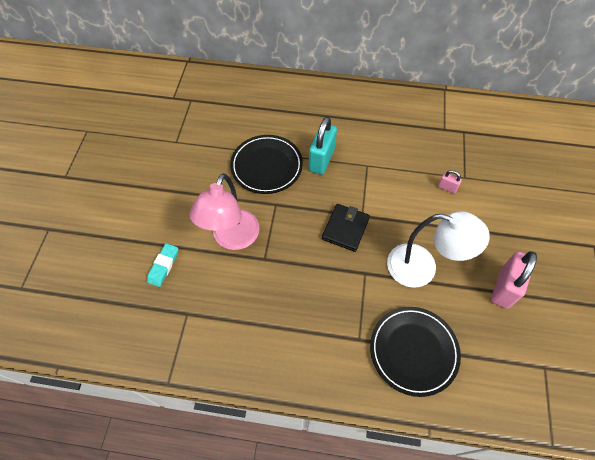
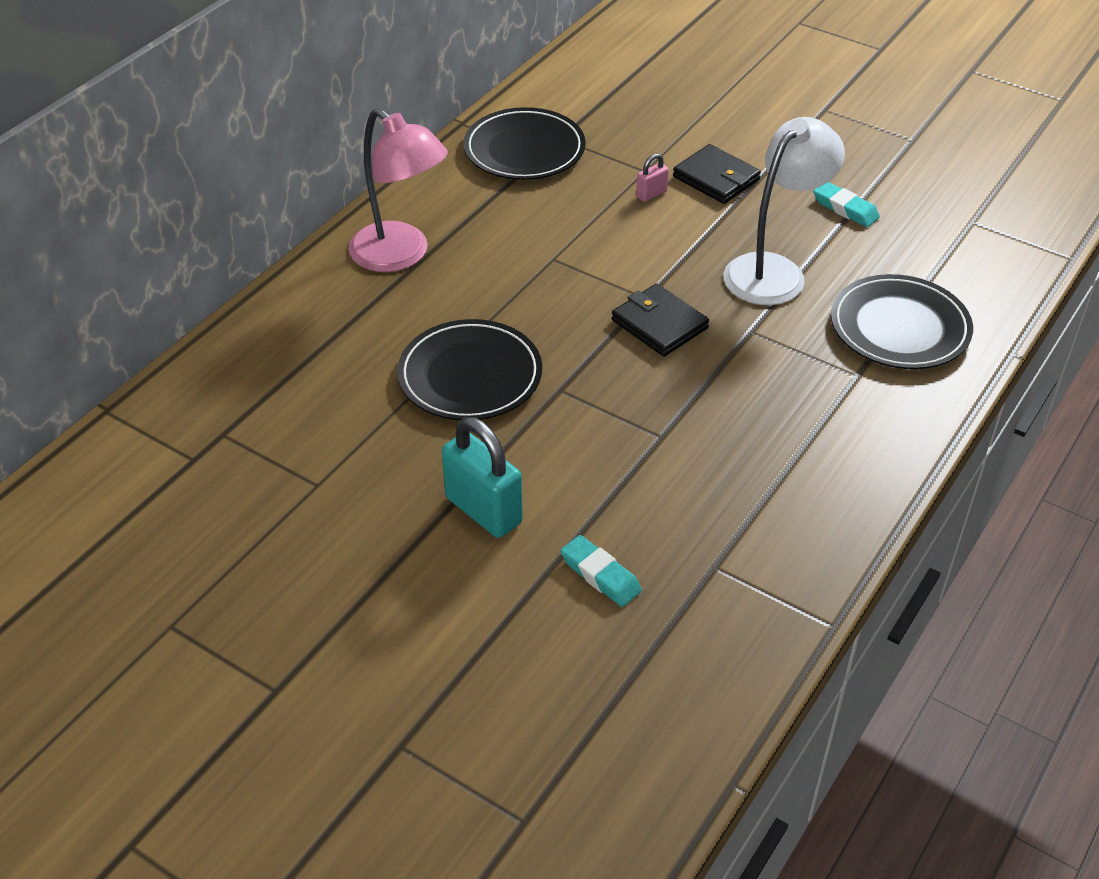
camera: 65 degrees left, 15 degrees down
(232, 238) = (597, 465): pink lamp -> pink lamp (401, 255)
(321, 160) = (504, 305): turquoise padlock -> turquoise padlock (483, 510)
(443, 121) = (524, 150): none -> black plate
(483, 212) = (716, 178): none -> black wallet
(504, 288) = (845, 208): pink padlock -> turquoise eraser

